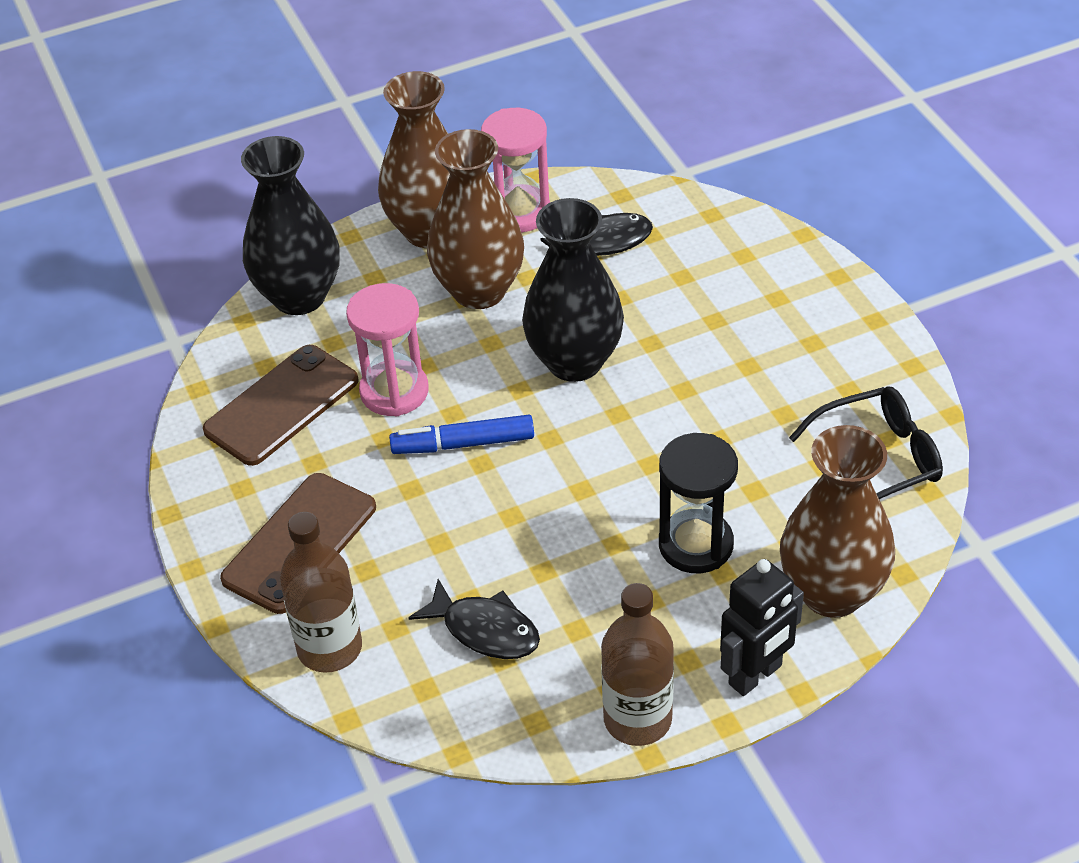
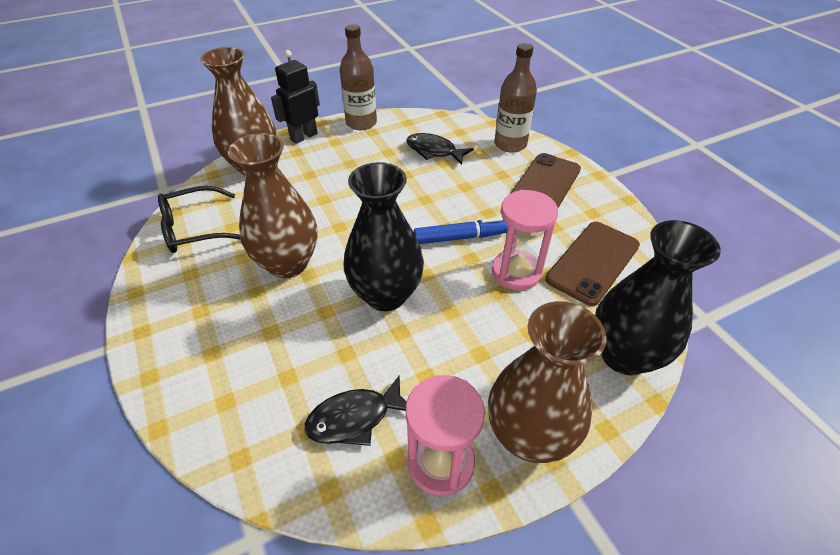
camera: 175 degrees right, 0 degrees up
(479, 290) = (468, 361): brown vase -> brown vase (288, 263)
(695, 545) = (320, 185): black hourglass -> none

